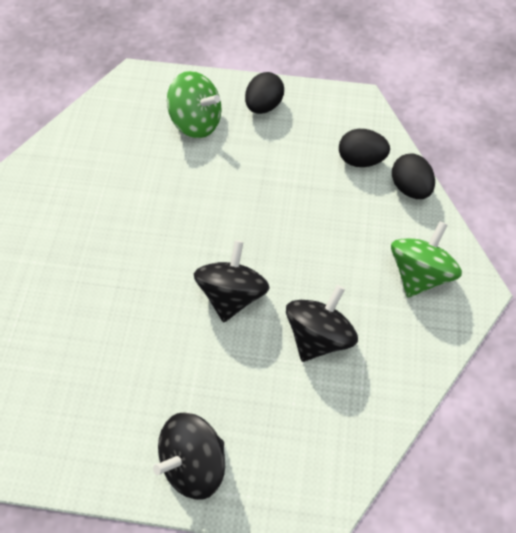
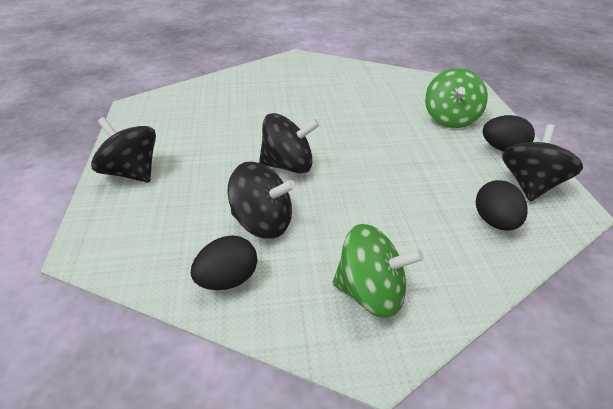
camera: 75 degrees right, 20 degrees down
(321, 113) = (531, 185): none -> black spinning top
(410, 188) = (489, 269): black egg -> black egg (228, 280)

